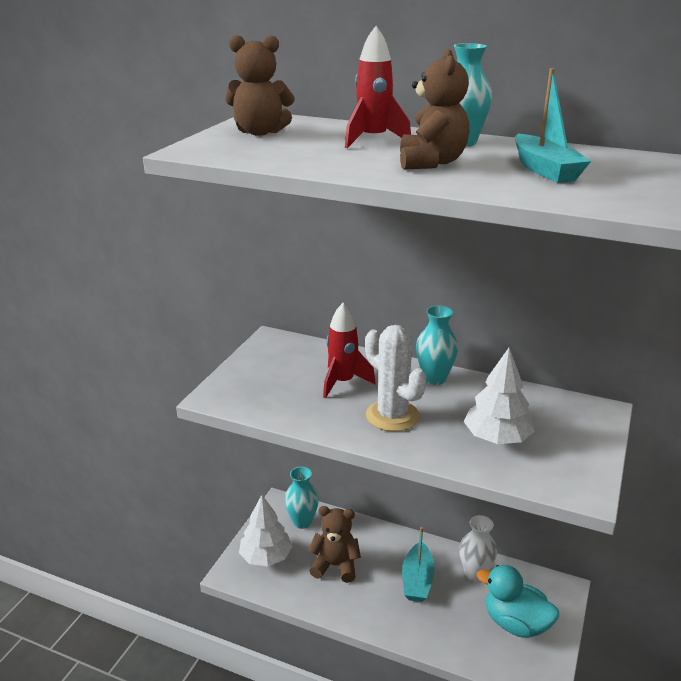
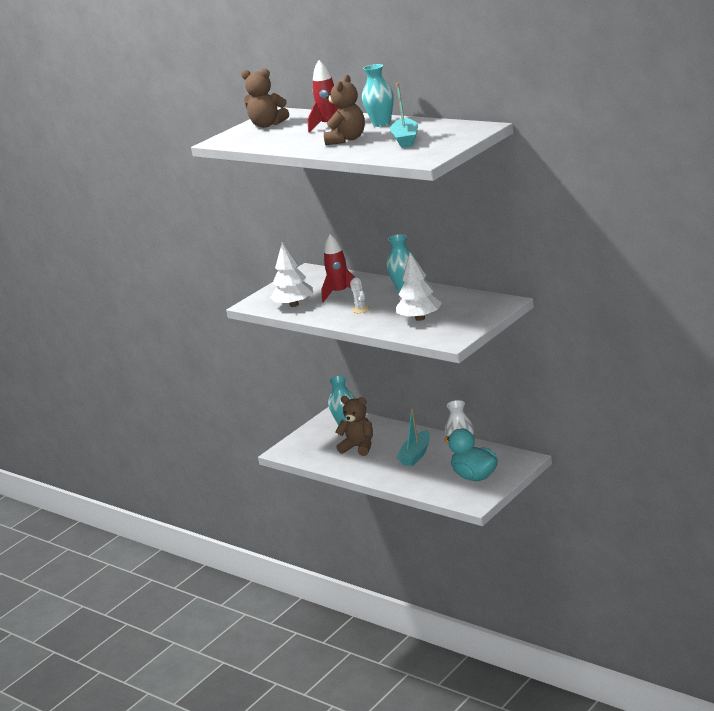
camera: 20 degrees right, 5 degrees down
(266, 557) = (310, 443): white tree -> white tree (294, 305)
(392, 416) = (361, 309): white cactus -> white cactus, size x0.50

